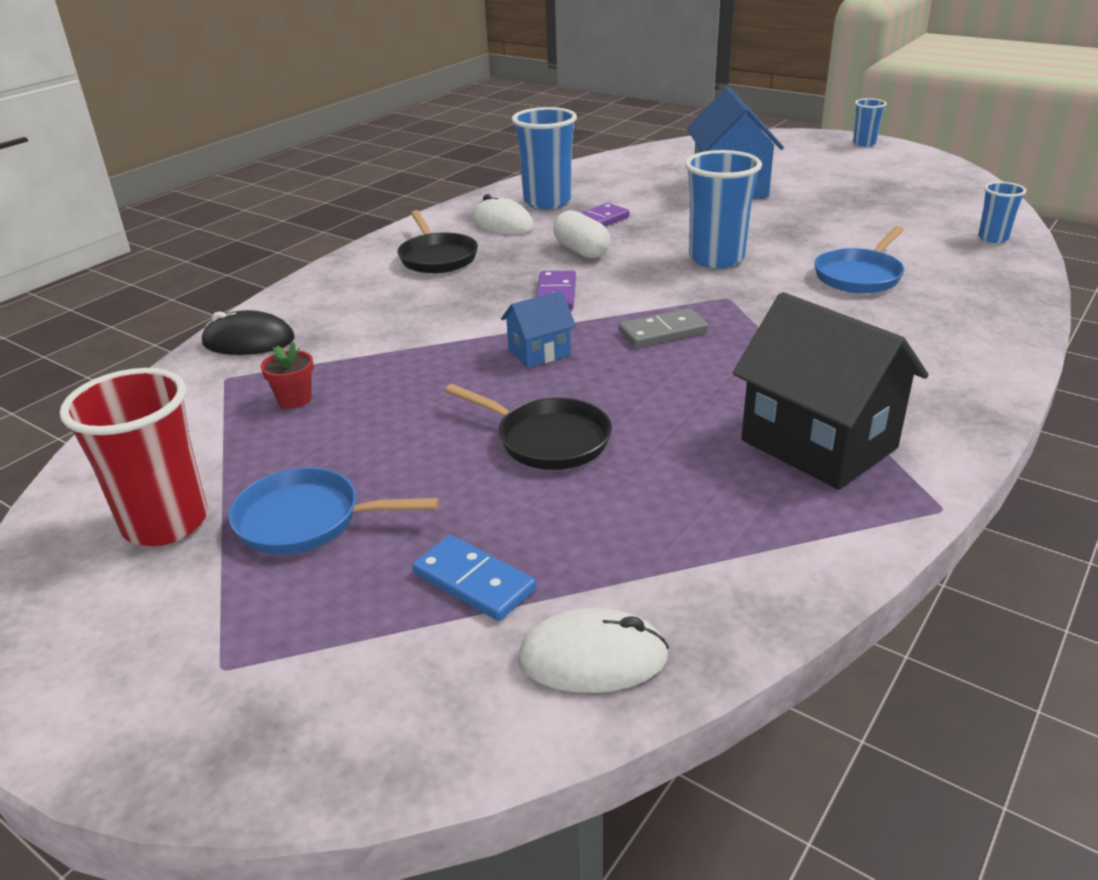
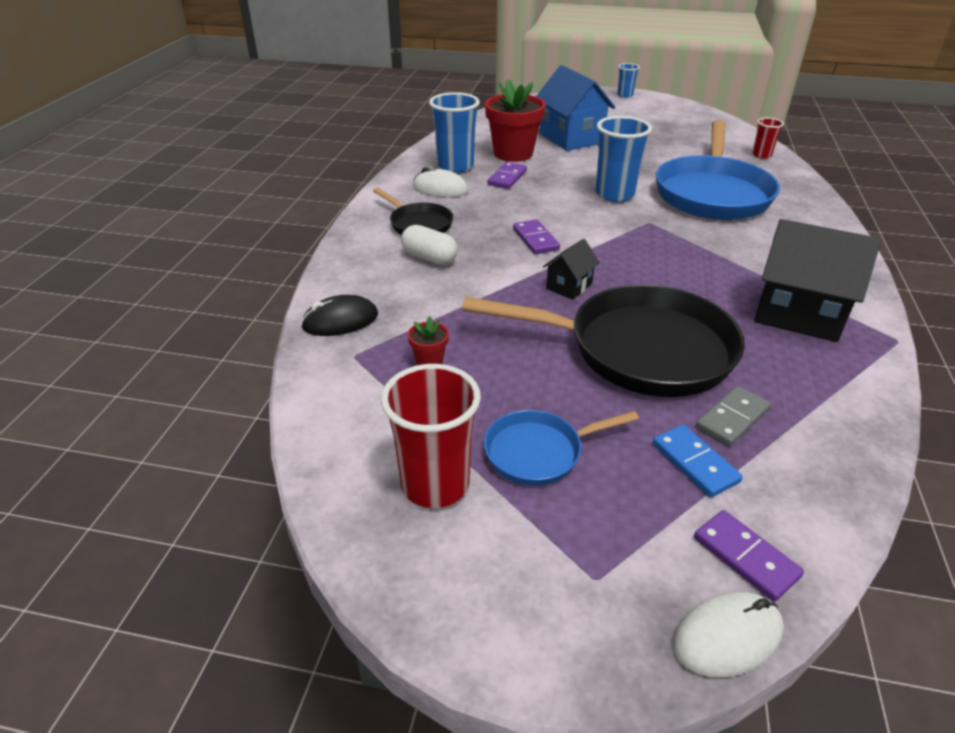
camera: 25 degrees left, 5 degrees up
(417, 703) = (745, 557): none -> purple domino
(474, 581) = (695, 463): blue domino -> blue domino turned 45 degrees clockwise
(539, 352) = (569, 286): blue house -> black house
(547, 440) = (639, 350): black pan -> black pan, size x2.02
(581, 251) = (519, 202): white capsule -> white capsule (429, 258)
(592, 658) = (814, 491): white mouse -> white mouse (727, 637)
(634, 196) = (513, 154): none -> red flower pot
(663, 332) = (634, 255): grey domino -> grey domino (732, 418)
(859, 276) = (712, 193): blue pan -> blue pan, size x2.02
(993, 238) = (761, 155): blue cup -> red cup

